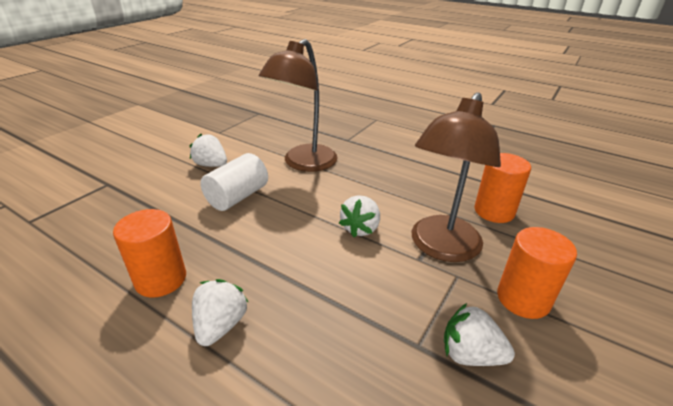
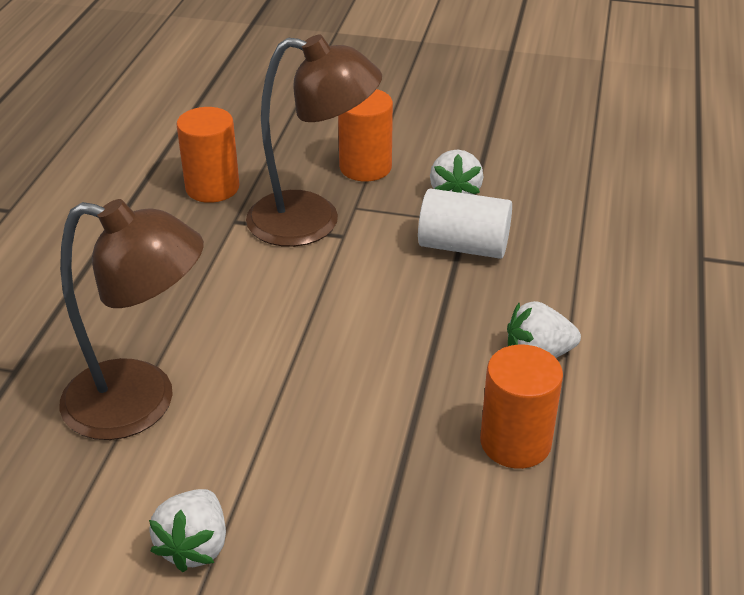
camera: 110 degrees left, 5 degrees up
(237, 197) = (292, 450): white cylinder -> white cylinder (463, 246)
(360, 228) = (308, 291): white strawberry -> none

